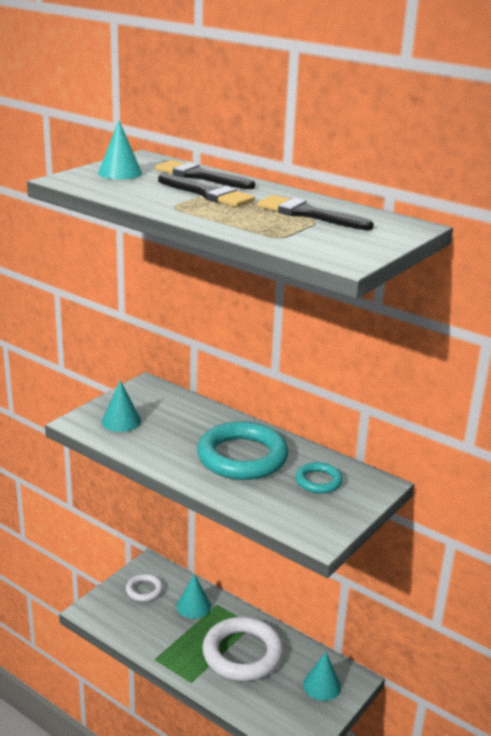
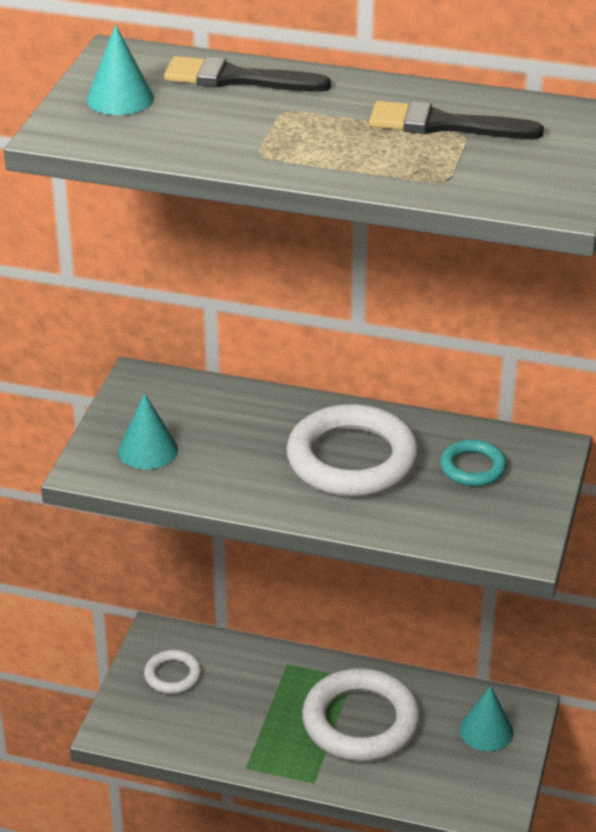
camera: 20 degrees left, 10 degrees up
(193, 606) = (256, 676): turquoise cone -> none
(207, 194) = (280, 115): black brush -> none
(242, 457) = (352, 459): turquoise ring -> white ring

